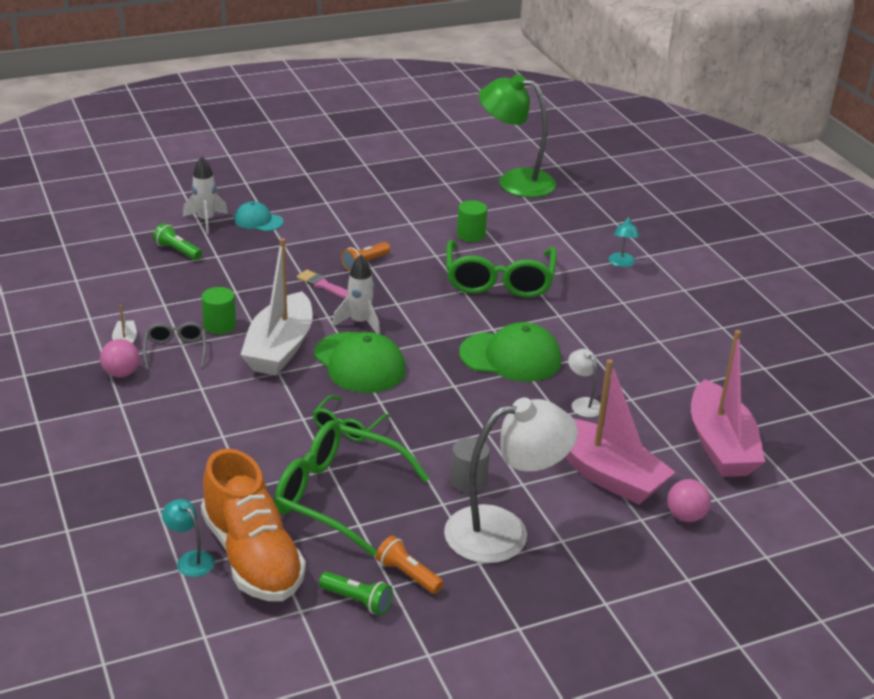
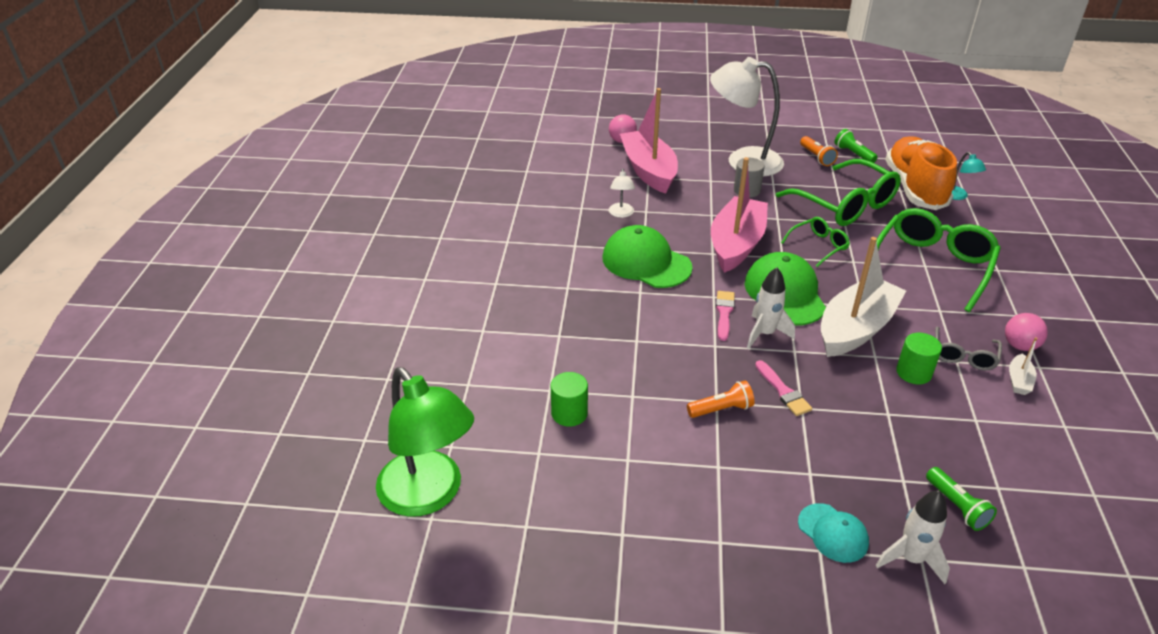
camera: 150 degrees left, 5 degrees up
(405, 330) = (724, 313): none -> pink brush
(499, 280) = (590, 341): green glasses -> green glasses (932, 266)
(621, 263) = (447, 323): turquoise lamp -> none
(720, 445) = (554, 166): pink boat -> pink boat (736, 244)

